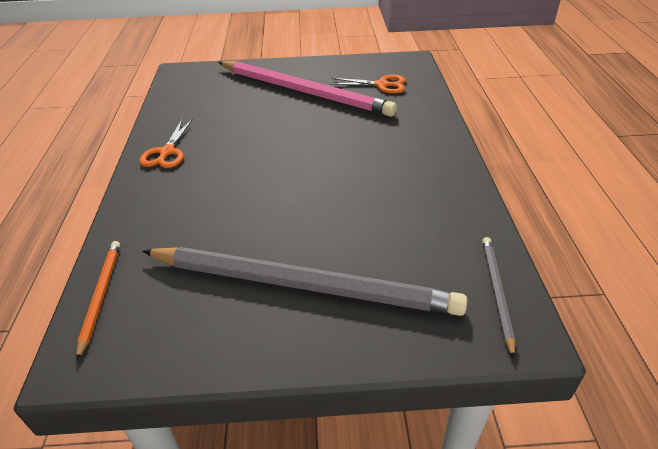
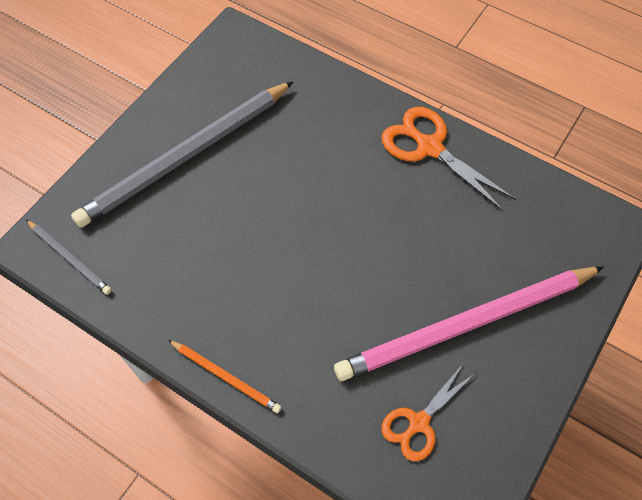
camera: 125 degrees right, 20 degrees up
(101, 295) = (277, 56): orange pencil -> orange pencil (226, 377)
(167, 152) = (429, 147): orange scissors -> orange scissors, size x1.53

